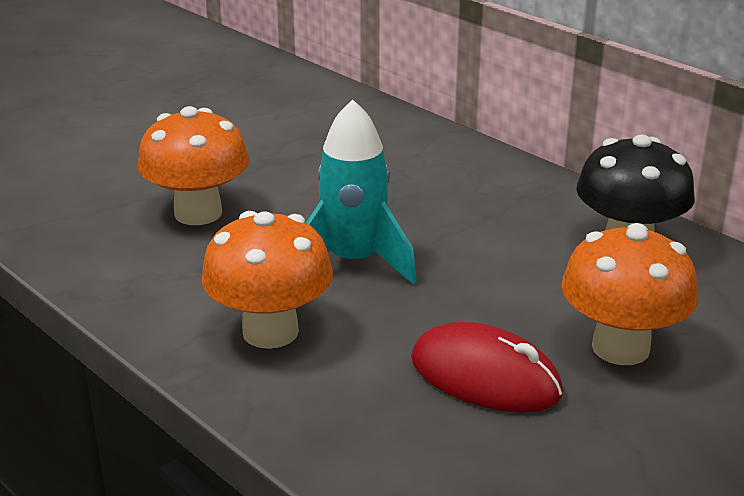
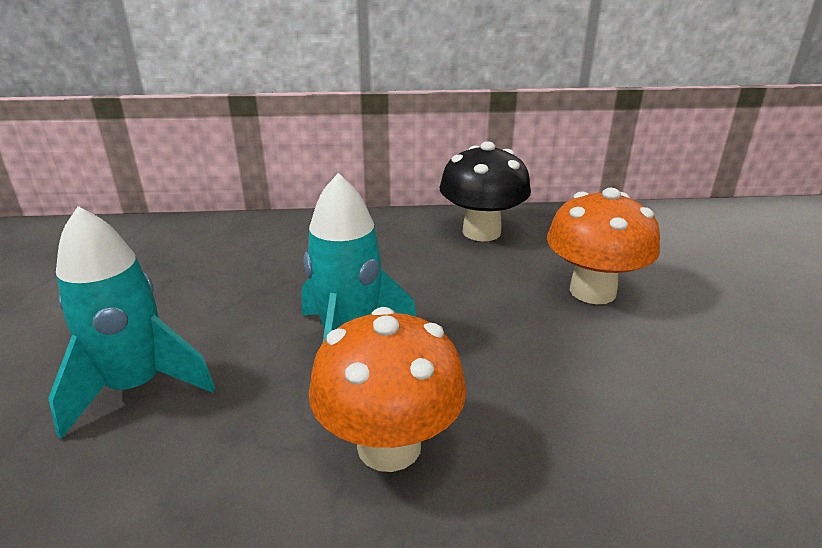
camera: 50 degrees left, 0 degrees up
(198, 213) = (136, 387): orange mushroom -> turquoise rocket
(485, 377) = (576, 362): red mouse -> none

